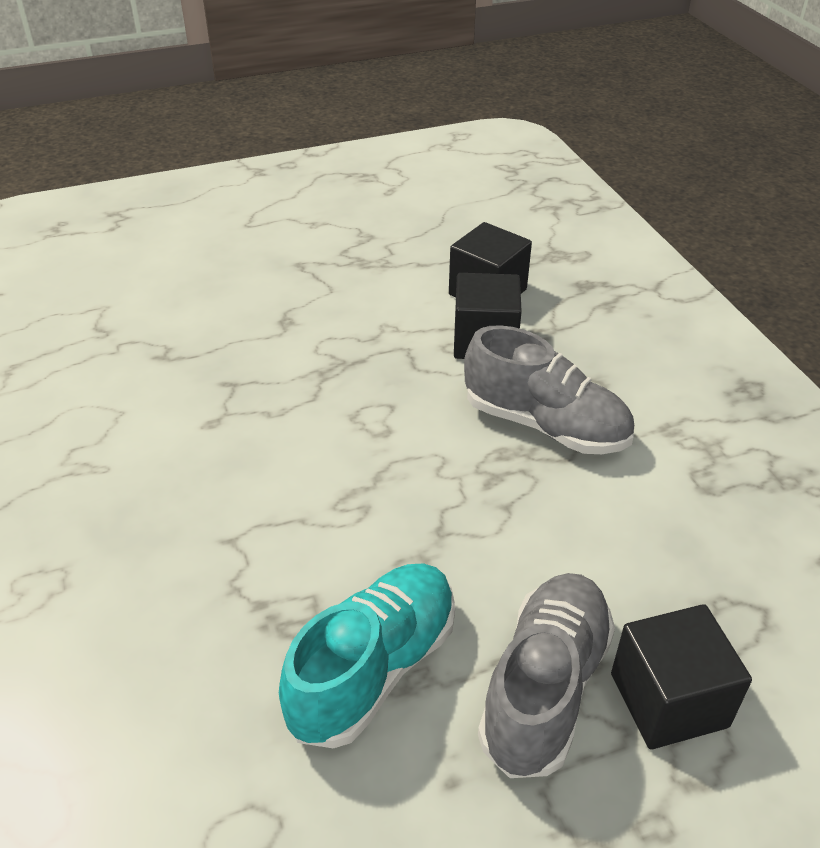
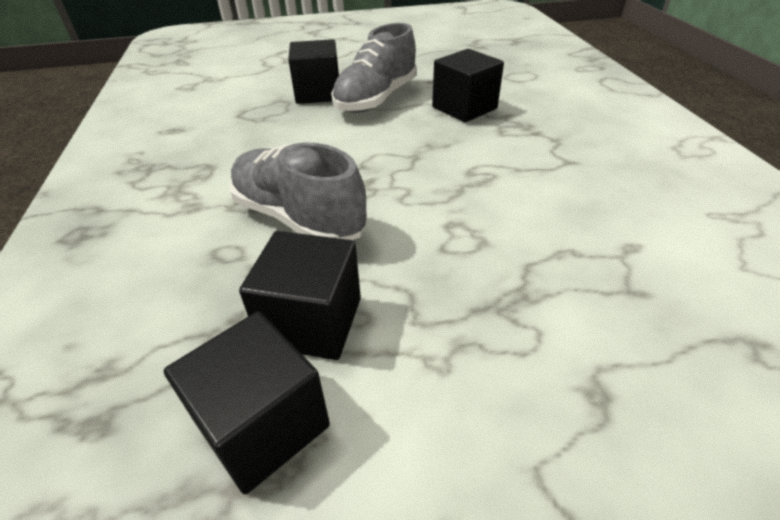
camera: 170 degrees left, 0 degrees up
(373, 669) = (464, 108): turquoise shoe -> black cube

